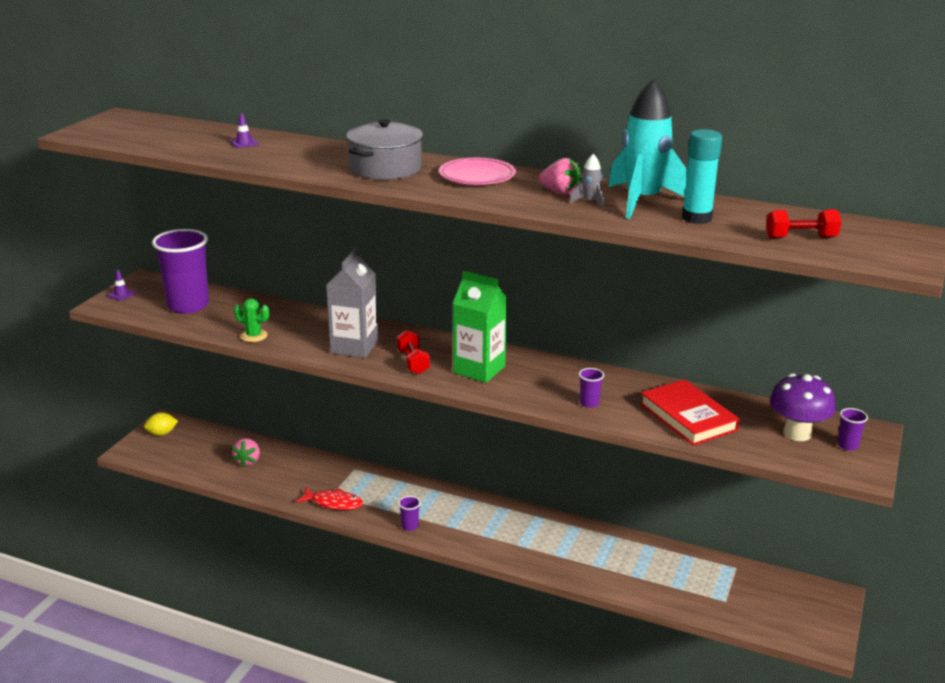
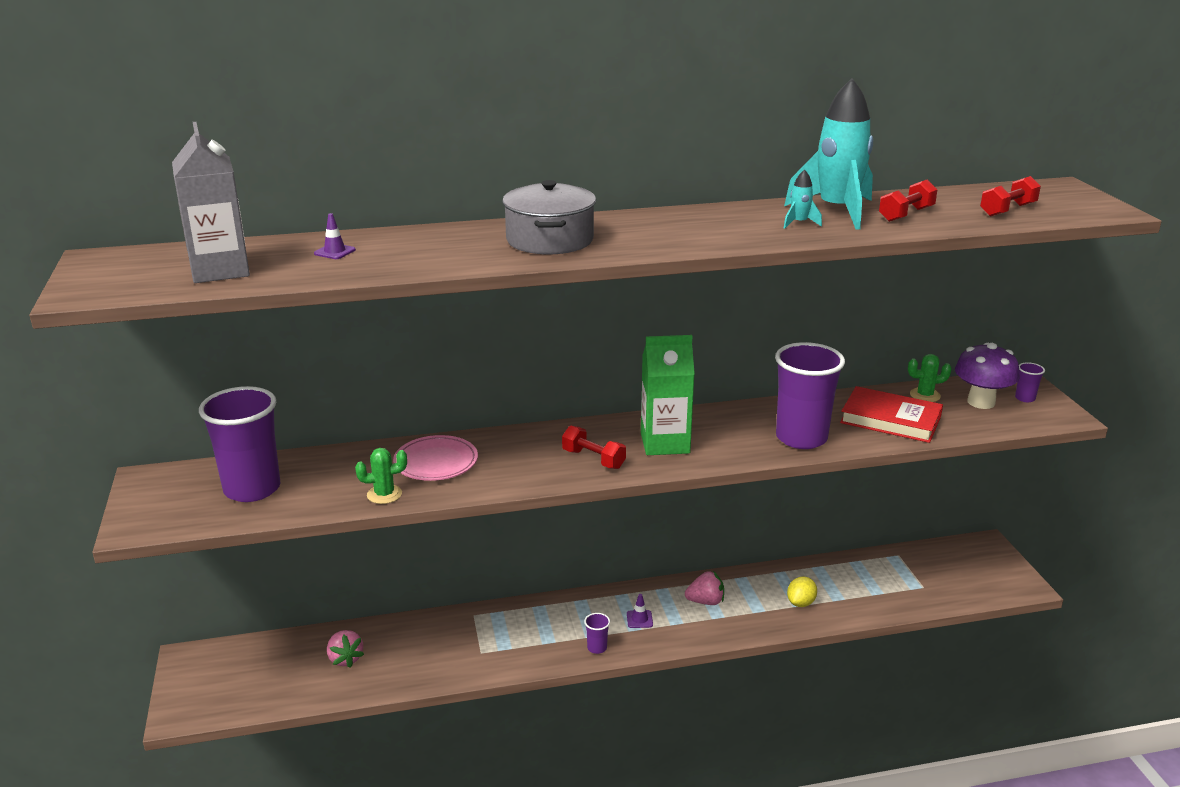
camera: 35 degrees left, 0 degrees up
(121, 294) = (140, 506): purple traffic cone -> purple traffic cone (639, 619)
(162, 433) = (199, 673): yellow lemon -> yellow lemon (801, 603)
(334, 503) = (494, 660): red fish -> none
(354, 347) = (512, 466): grey carton -> grey carton (220, 270)
(477, 176) = (653, 225): pink plate -> pink plate (436, 462)
(560, 193) = (757, 221): pink strawberry -> pink strawberry (705, 601)
(589, 403) = (801, 438): purple cup -> purple cup, size x2.48
(590, 202) = (799, 223): grey rocket -> turquoise rocket
(696, 218) = (906, 214): turquoise glue stick -> red dumbbell
(752, 410) = (925, 395): none -> green cactus

